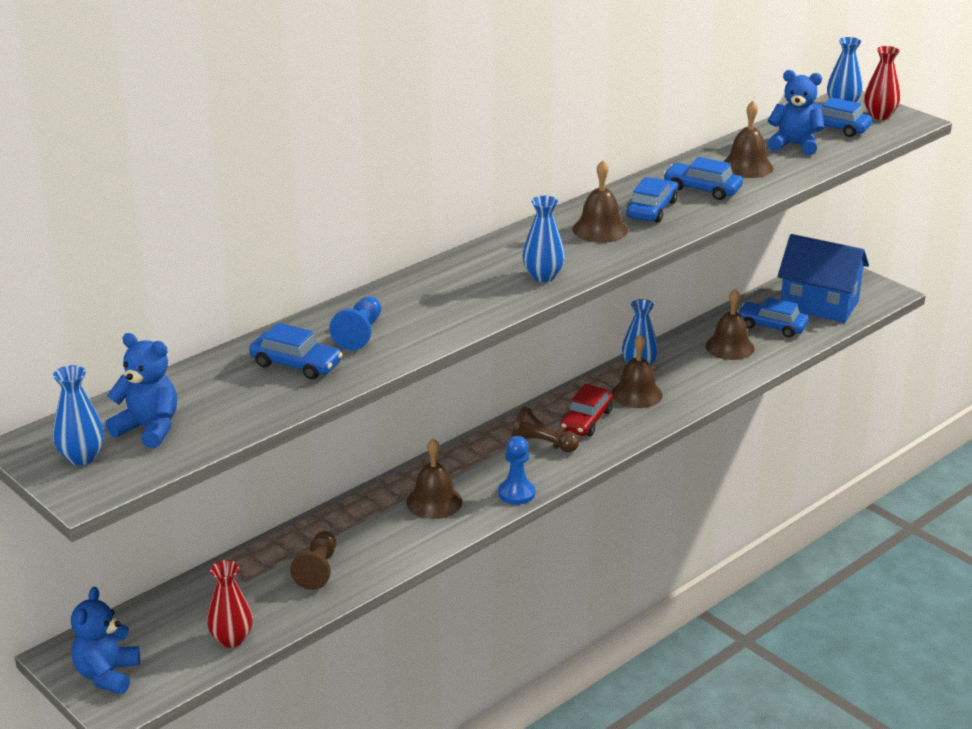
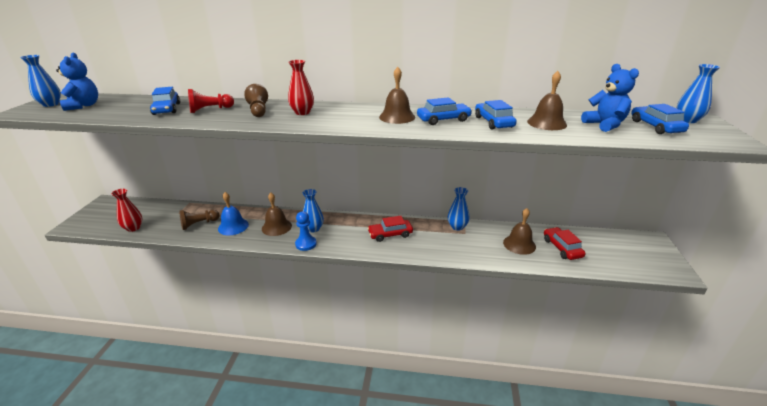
camera: 50 degrees right, 0 degrees up
(107, 675) = (95, 214): blue teddy bear -> none
(359, 334) = (210, 110): blue pawn -> red pawn
(374, 539) = (233, 226): none -> blue bell
(542, 444) = (355, 232): brown pawn -> brown pawn (258, 111)
(543, 276) = (322, 121): blue vase -> blue vase (313, 229)
(637, 394) = (433, 237): brown bell -> none
(772, 326) = (562, 248): blue car -> red car
(819, 304) = (612, 253): blue house -> none
(879, 115) = (710, 132): red vase -> red vase (302, 112)

